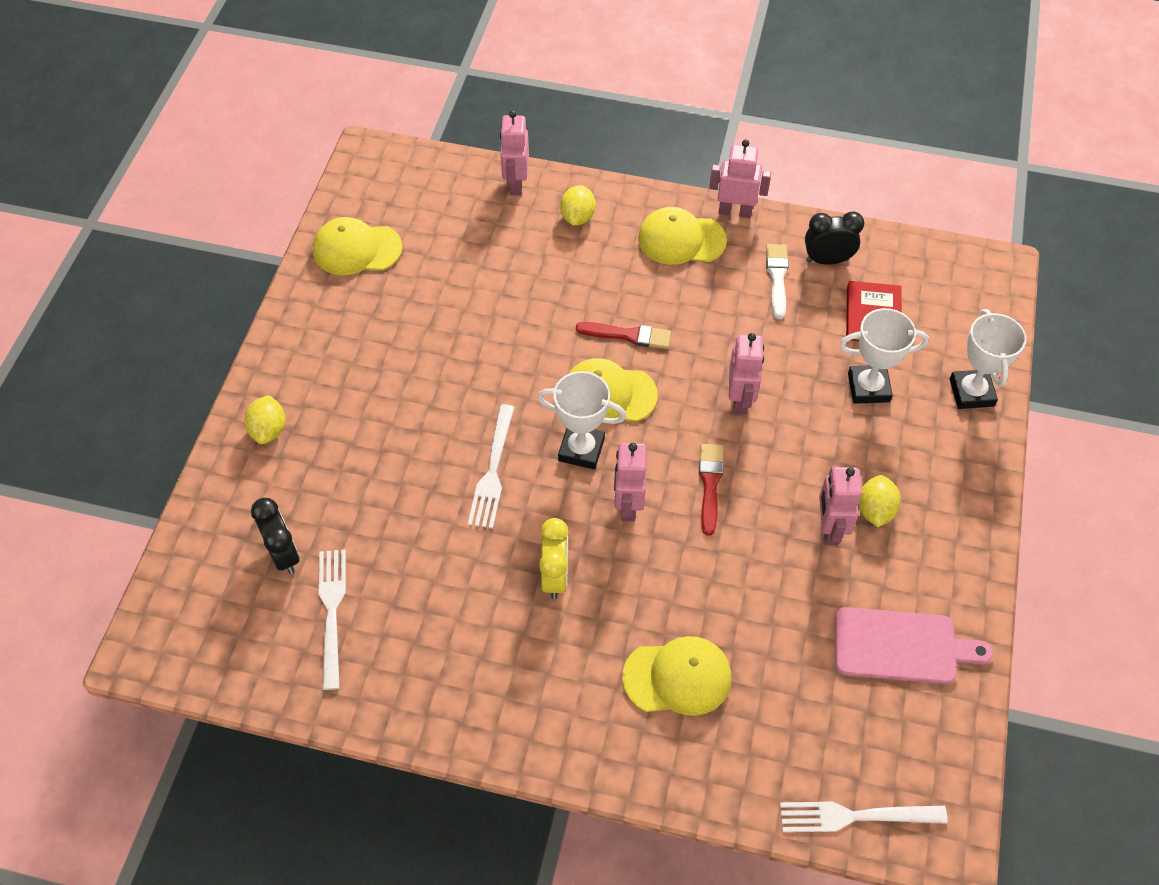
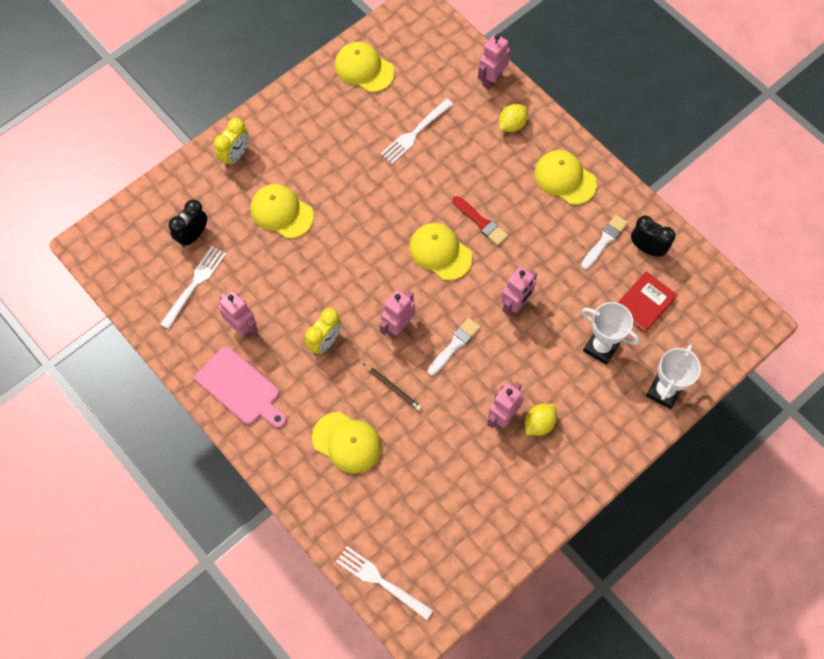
camera: 35 degrees right, 10 degrees up
(269, 430) = (235, 156): yellow lemon -> yellow clock
(284, 555) = (193, 235): black clock -> black clock turned 150 degrees counterclockwise
(380, 461) = (281, 212): none -> yellow cap
(493, 470) = (338, 258): white fork -> white fork (415, 133)
(581, 449) = (397, 277): white trophy -> none
(679, 577) = (393, 388): none -> brown pencil
(710, 484) = (454, 345): red brush -> white brush
(735, 211) = (615, 180): pink robot -> pink robot (242, 327)
(901, 646) = (485, 510): pink cutting board -> pink cutting board (240, 388)

